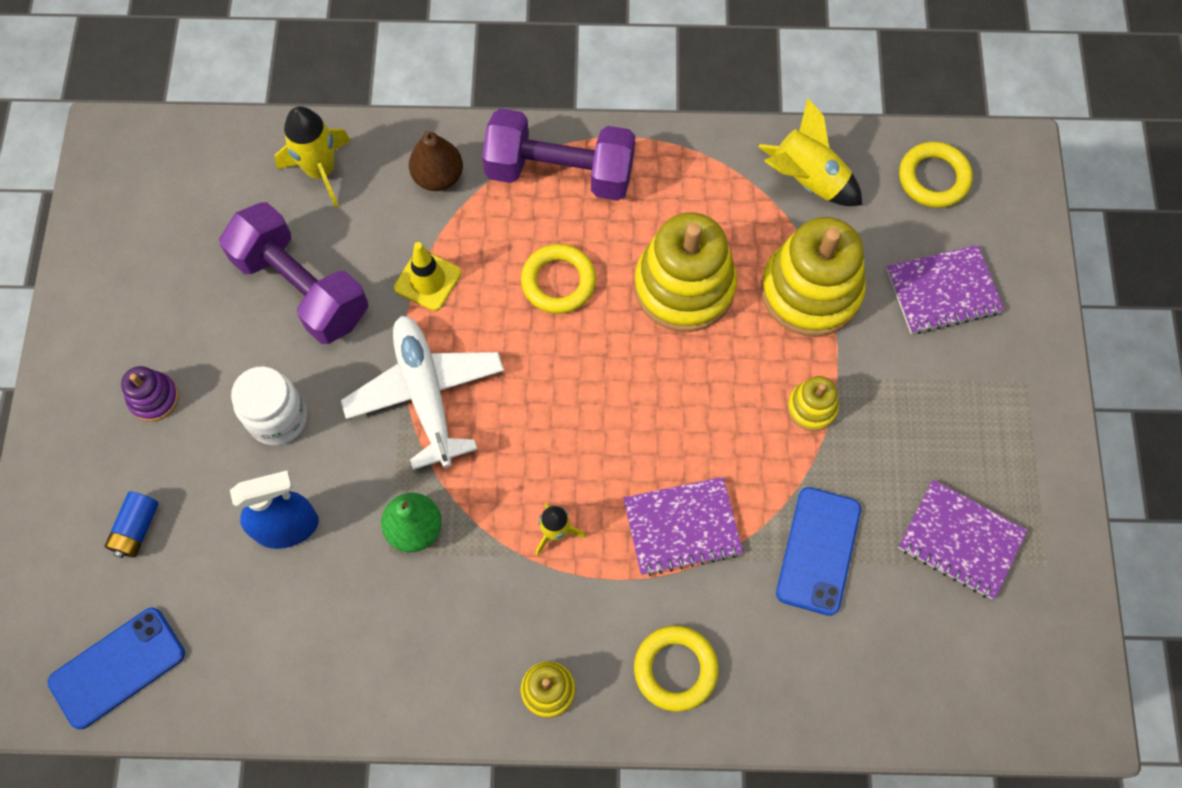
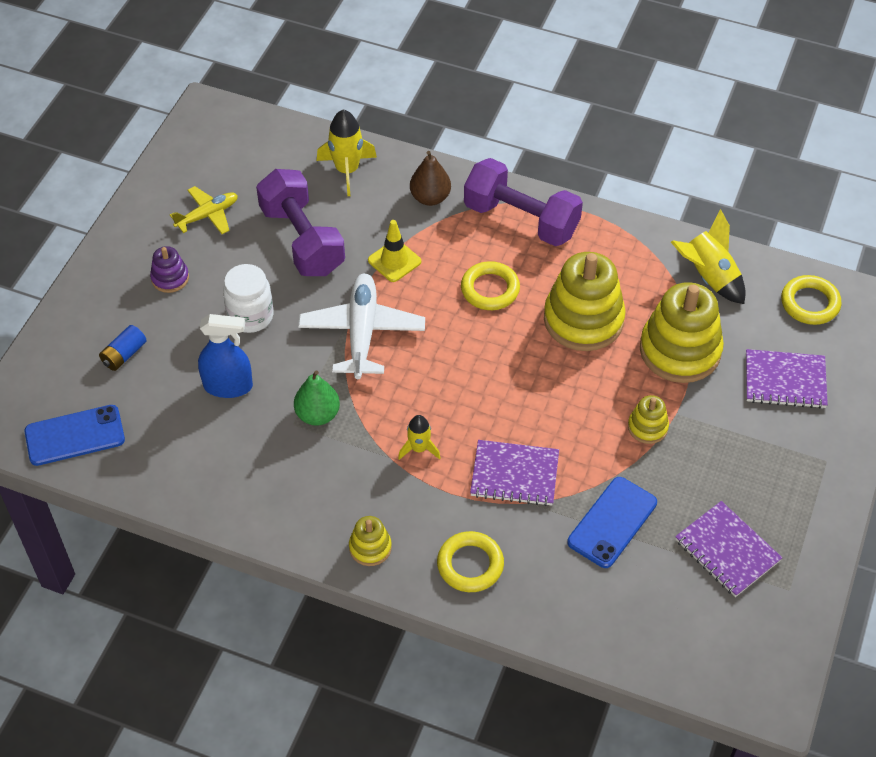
camera: 20 degrees right, 15 degrees down
(168, 291) = (207, 215): none -> yellow plane

